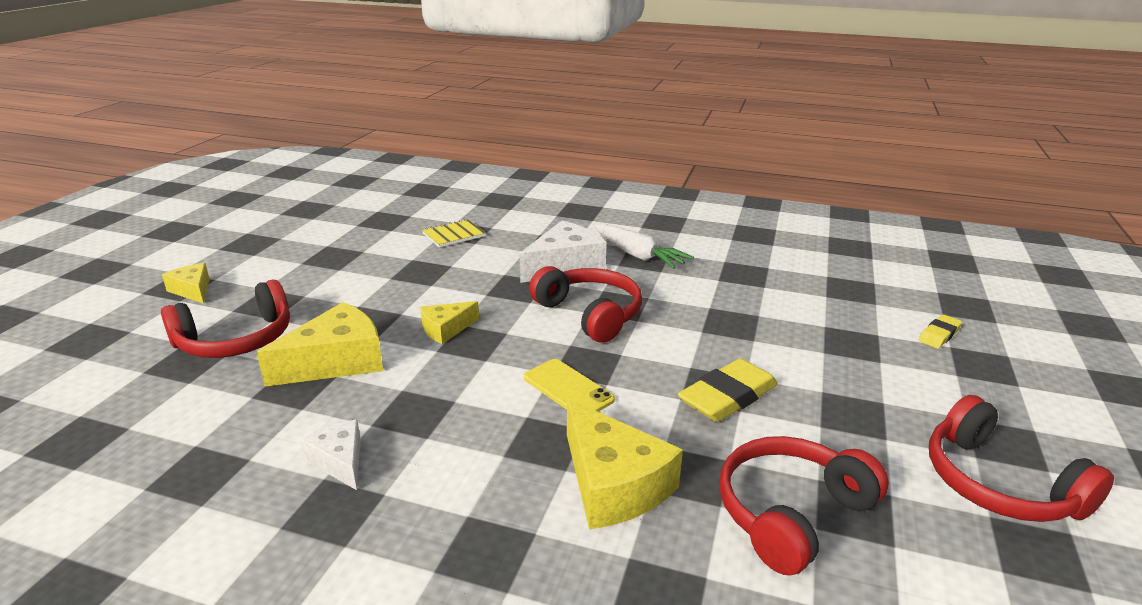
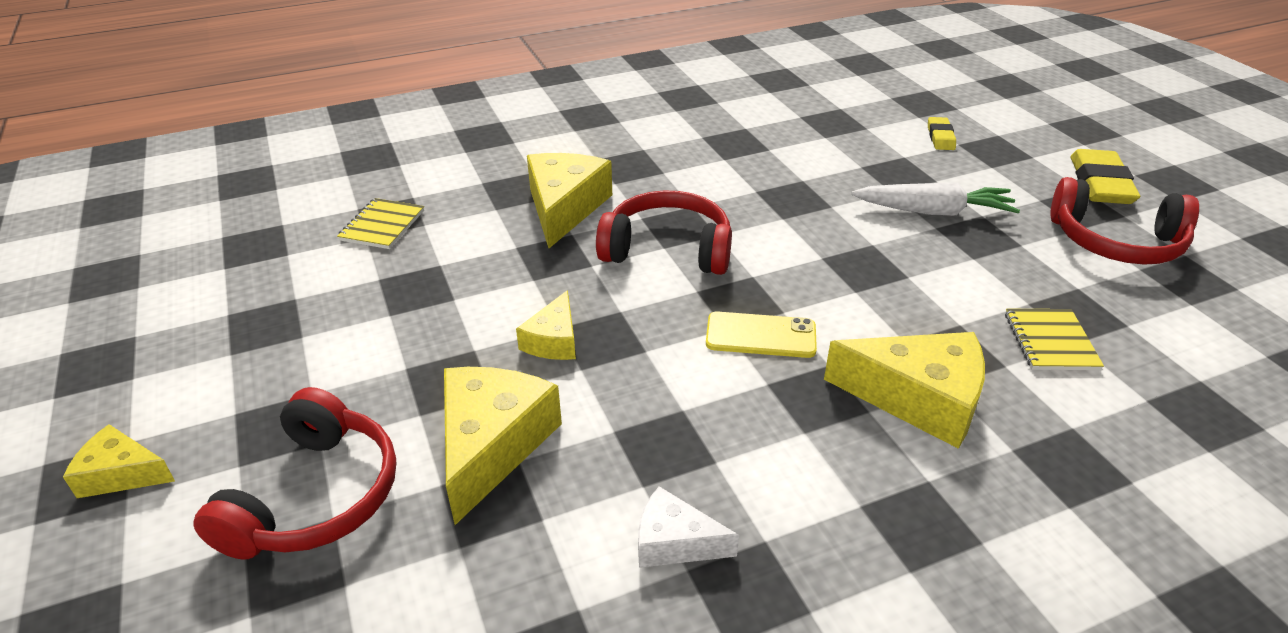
camera: 40 degrees left, 10 degrees up
(564, 265) = (564, 207): white cheese -> yellow cheese
(638, 255) = (619, 164): white carrot -> white carrot (934, 212)
(727, 397) = (885, 270): yellow eraser -> yellow eraser (1100, 183)
(791, 513) = (1050, 341): red headphones -> yellow notebook

